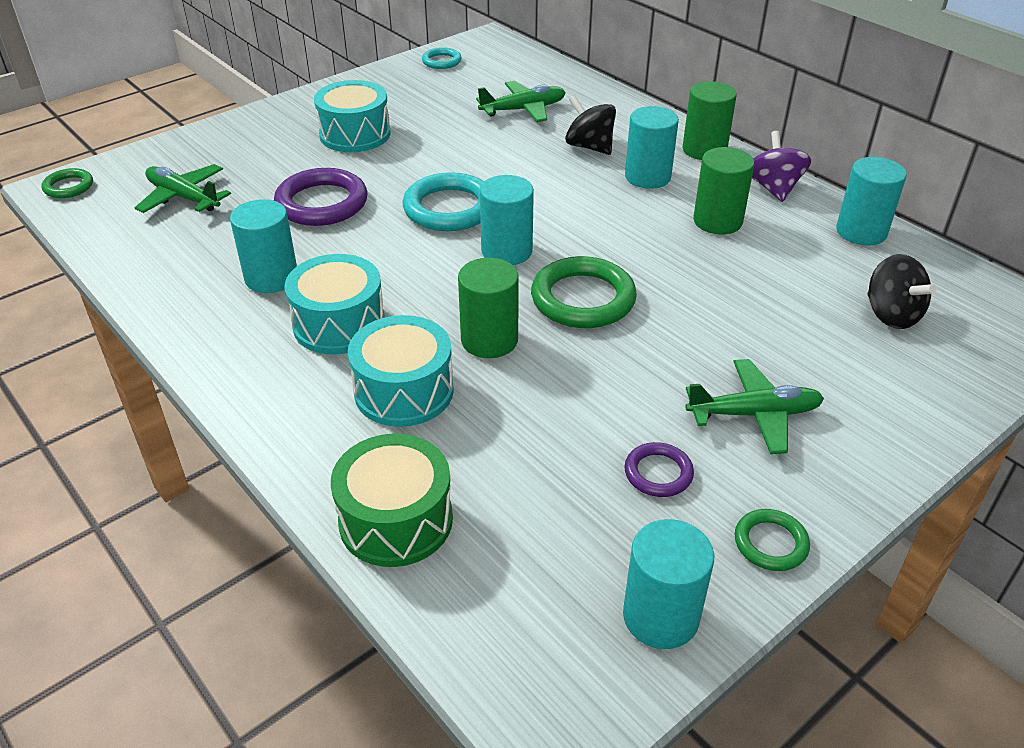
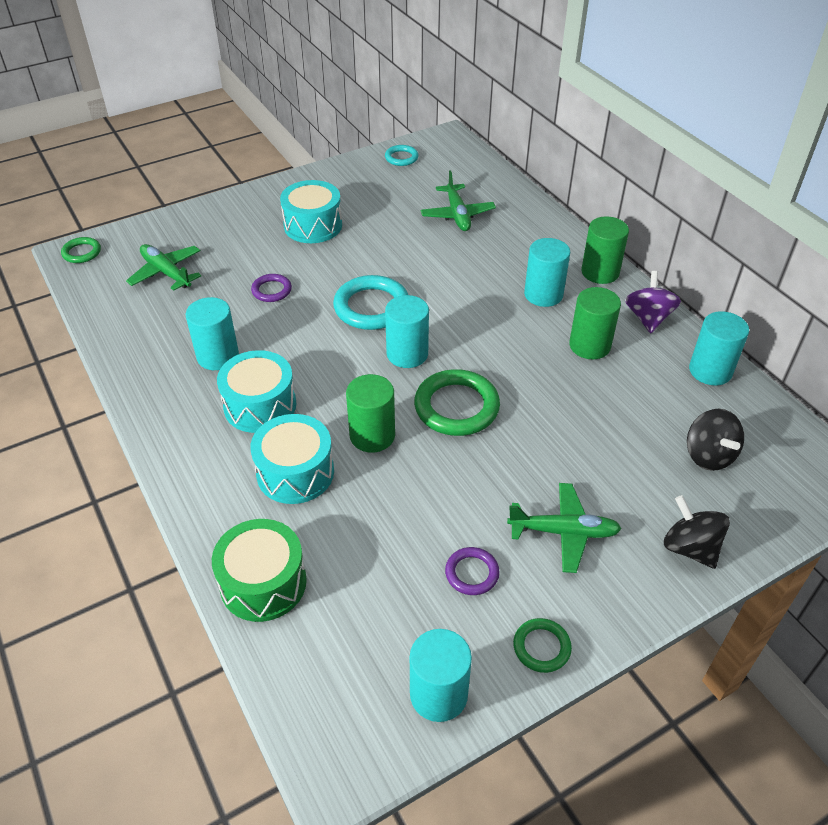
camera: 10 degrees right, 5 degrees up
(322, 203) = (271, 290): purple ring -> purple ring, size x0.54
(523, 109) = (457, 215): green plane -> green plane turned 90 degrees clockwise
(589, 147) = (503, 258): black spinning top -> black spinning top (690, 548)

